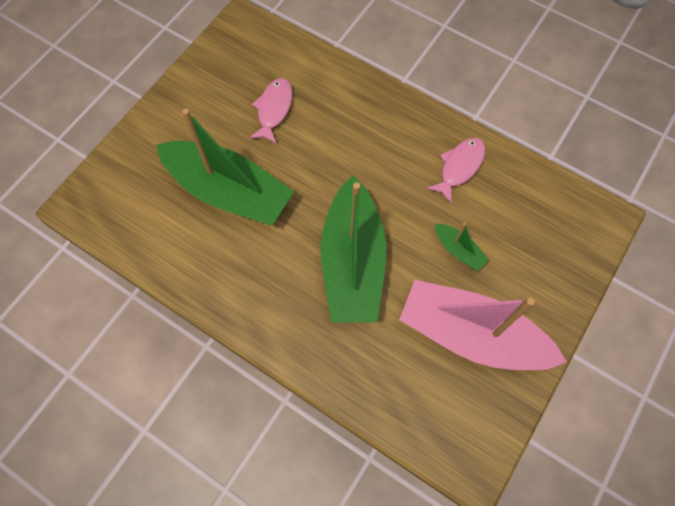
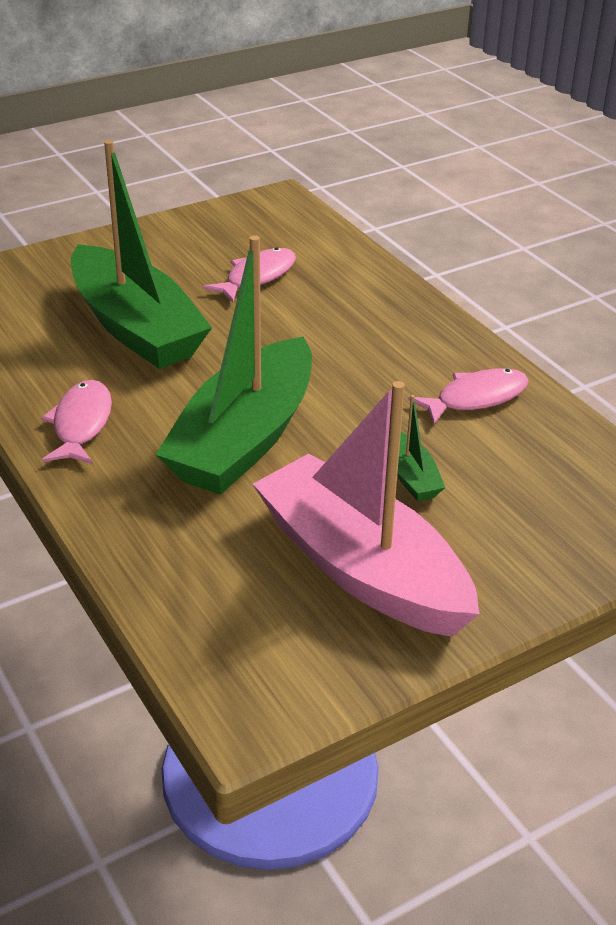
camera: 25 degrees right, 30 degrees down
(251, 294) = (81, 424): none -> pink fish

